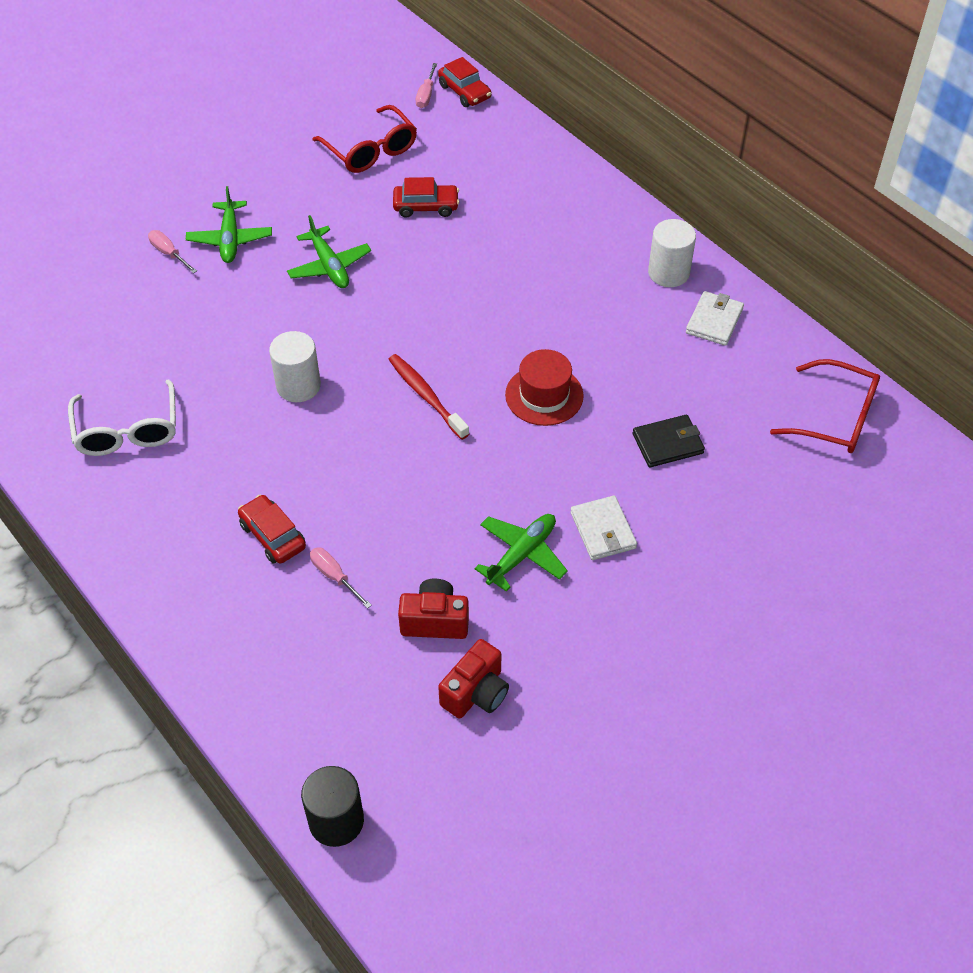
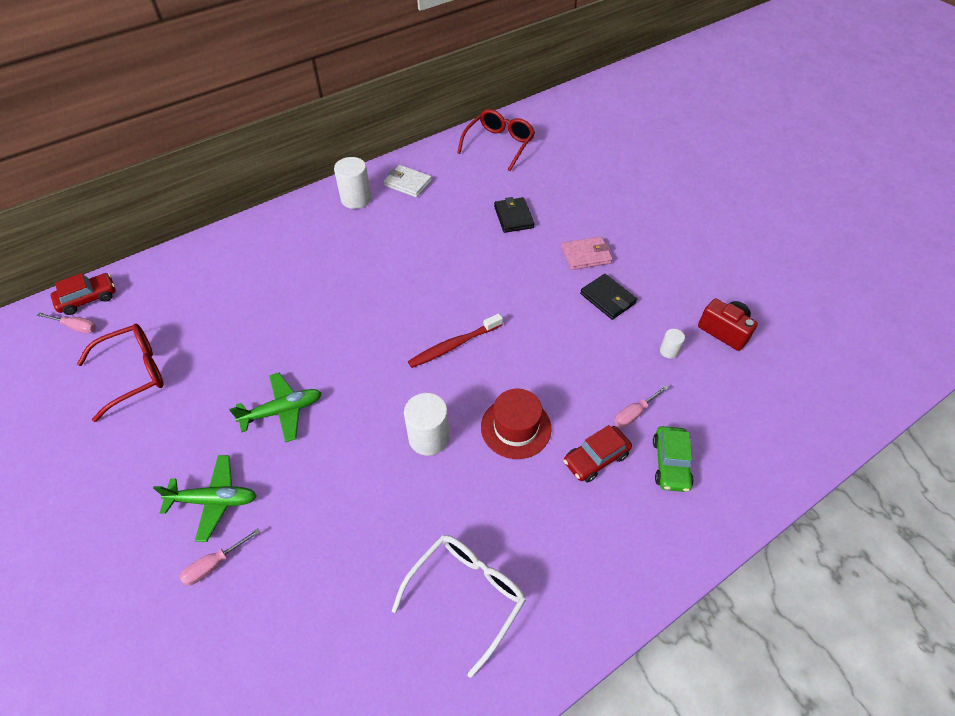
camera: 85 degrees left, 0 degrees up
(127, 431) = (467, 594): white glasses -> white glasses turned 45 degrees counterclockwise
(265, 609) = (670, 463): none -> green car
(336, 821) = (843, 416): black cylinder -> none
(426, 206) = (230, 334): red car -> none
(435, 621) = (669, 351): red camera -> white cylinder
(522, 554) = (607, 298): green plane -> black wallet
(544, 395) = (462, 275): red hat -> red hat (516, 427)
(603, 530) = (586, 255): white wallet -> pink wallet

